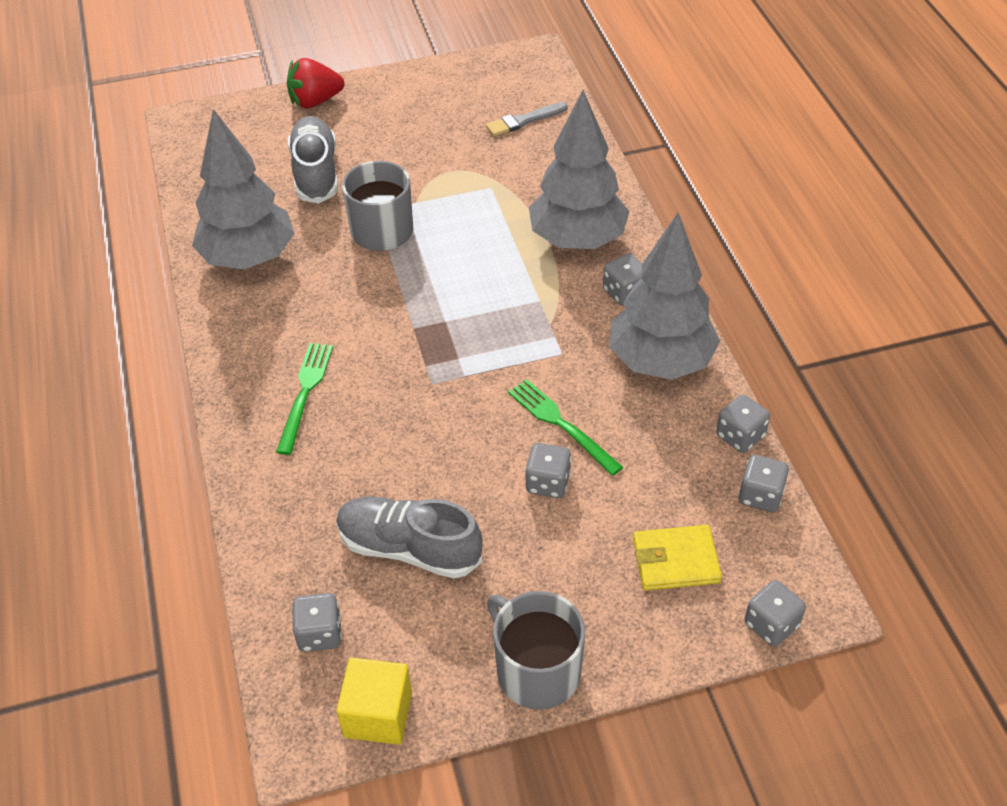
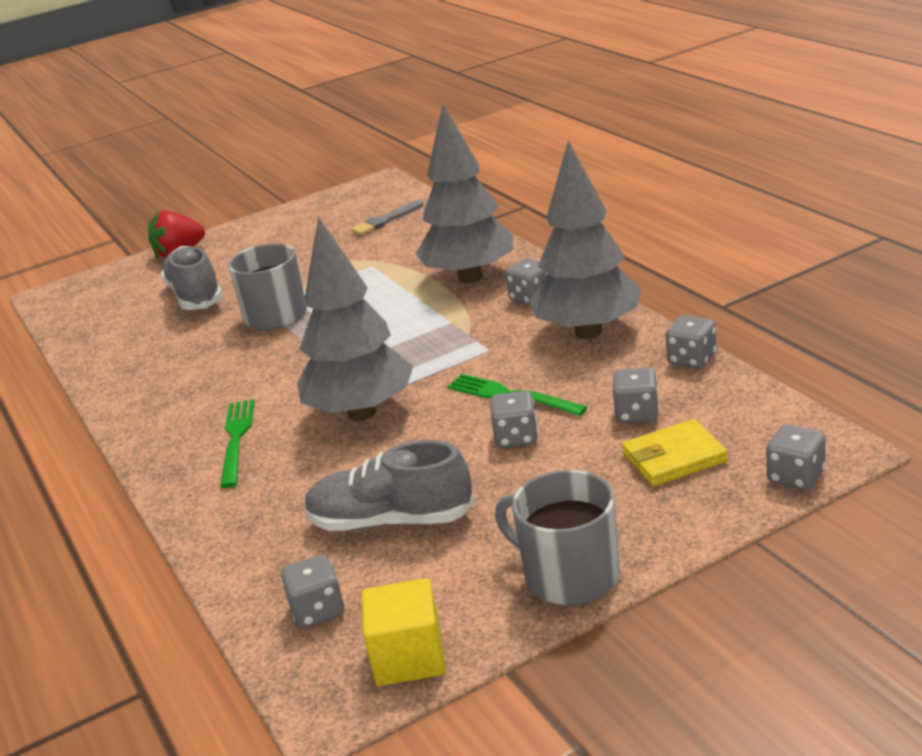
camera: 10 degrees left, 20 degrees down
(249, 258) = (146, 364): grey tree -> grey tree (362, 413)
(760, 495) = (734, 393): grey dice -> grey dice (637, 414)

